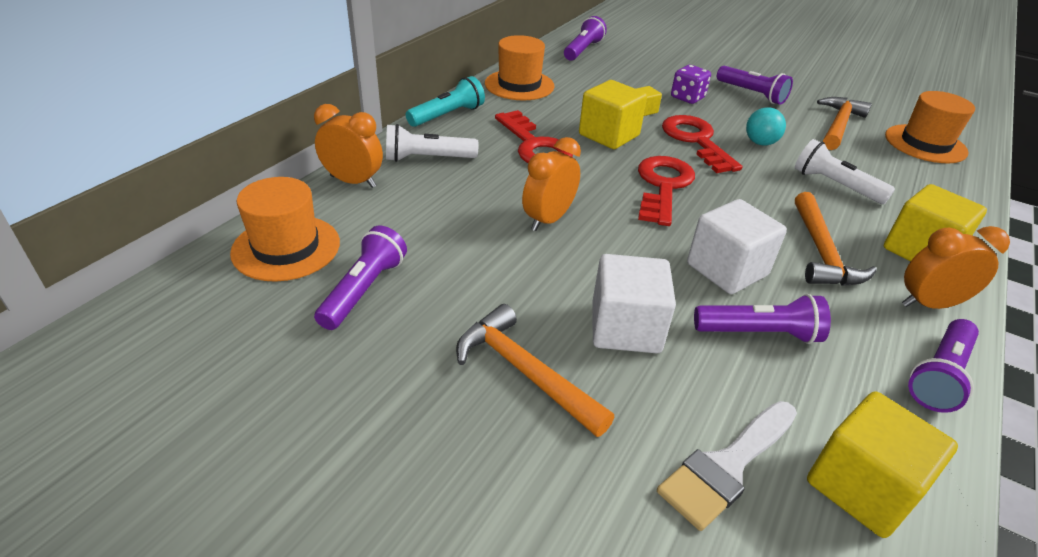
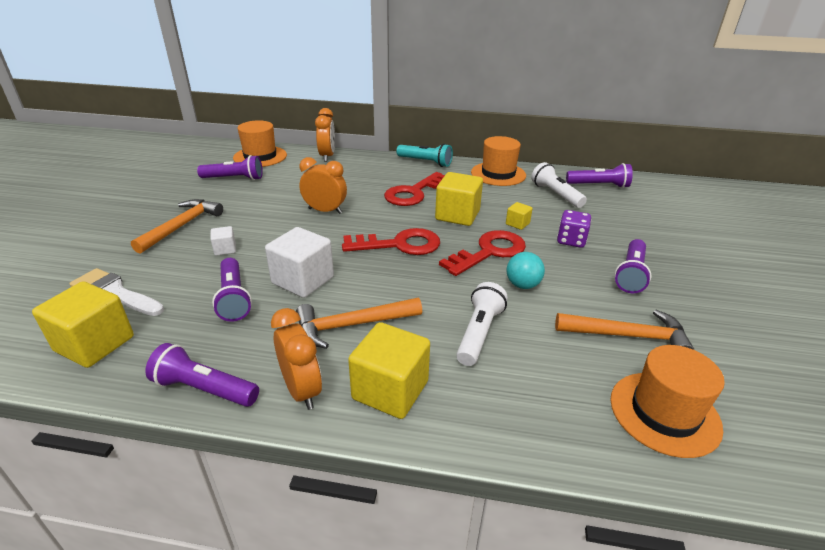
camera: 70 degrees right, 5 degrees down
(427, 158) = (367, 167): white flashlight -> white flashlight (555, 194)
(625, 328) = (225, 249): white cube -> white cube, size x0.49

